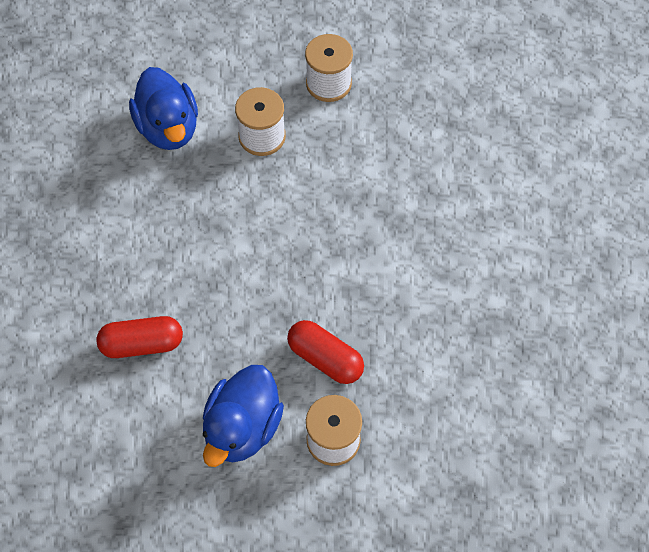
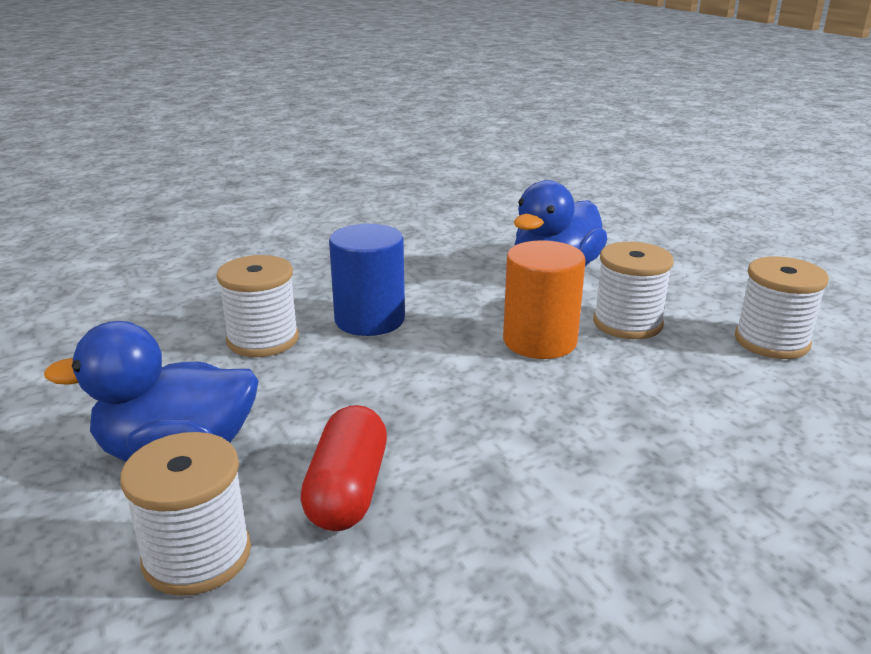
camera: 60 degrees right, 35 degrees down
(142, 344) = (263, 340): red capsule -> white spool
(159, 272) = (369, 320): none -> blue cylinder
(250, 194) = (539, 341): none -> orange cylinder

